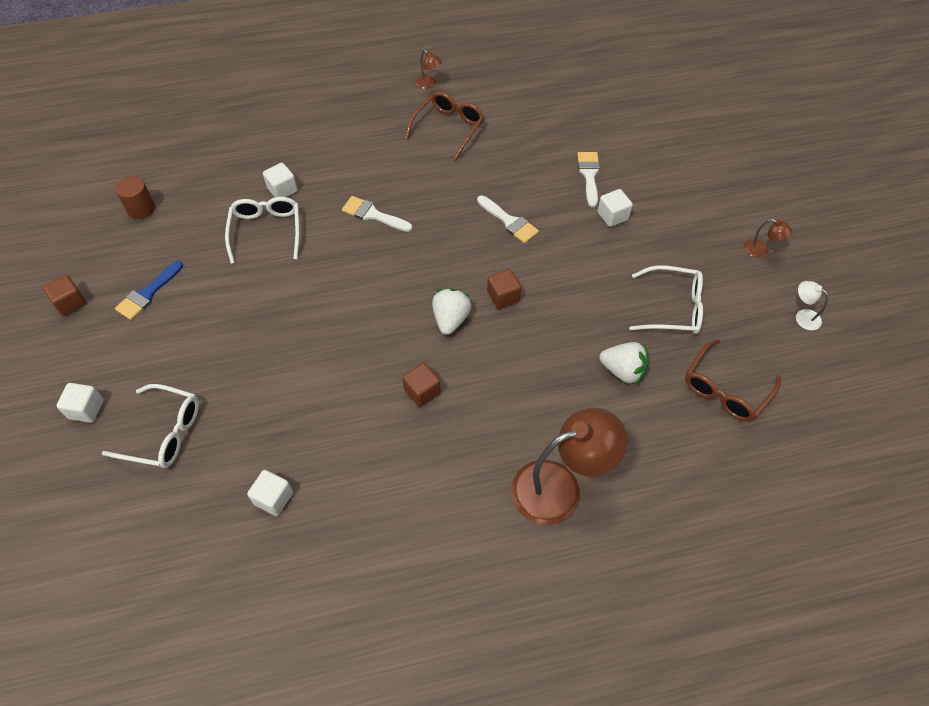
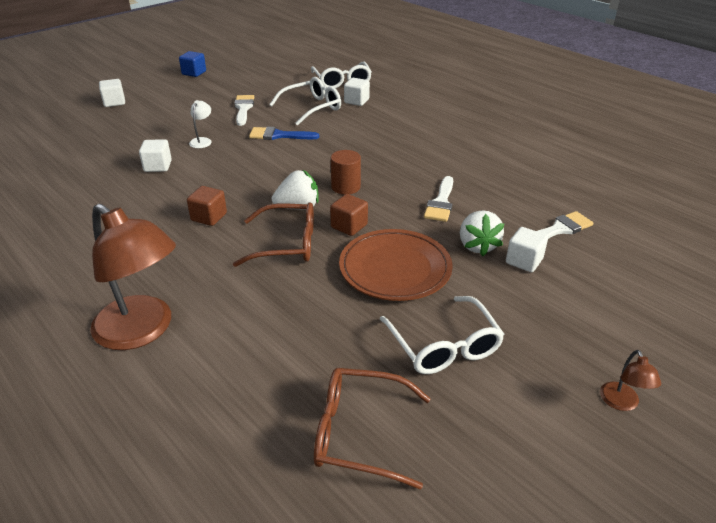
camera: 60 degrees right, 20 degrees down
(70, 303) = (194, 73): brown cube -> blue cube
(141, 209) = (288, 67): brown cylinder -> brown cylinder (345, 187)
(147, 294) = (220, 90): blue brush -> blue brush (278, 135)
(164, 433) = (108, 130): white glasses -> white glasses (342, 82)
(273, 498) = (69, 185): white cube -> white cube (158, 166)
(372, 215) = (373, 139): white brush -> white brush (243, 108)
(428, 84) = (543, 119): brown lamp -> none
(448, 128) = (508, 142): brown glasses -> brown glasses (287, 244)
(577, 294) = (395, 269): none -> brown plate
(623, 371) = (320, 332): white strawberry -> white strawberry (477, 246)
(803, 316) = (556, 487): white lamp -> white lamp (202, 141)

